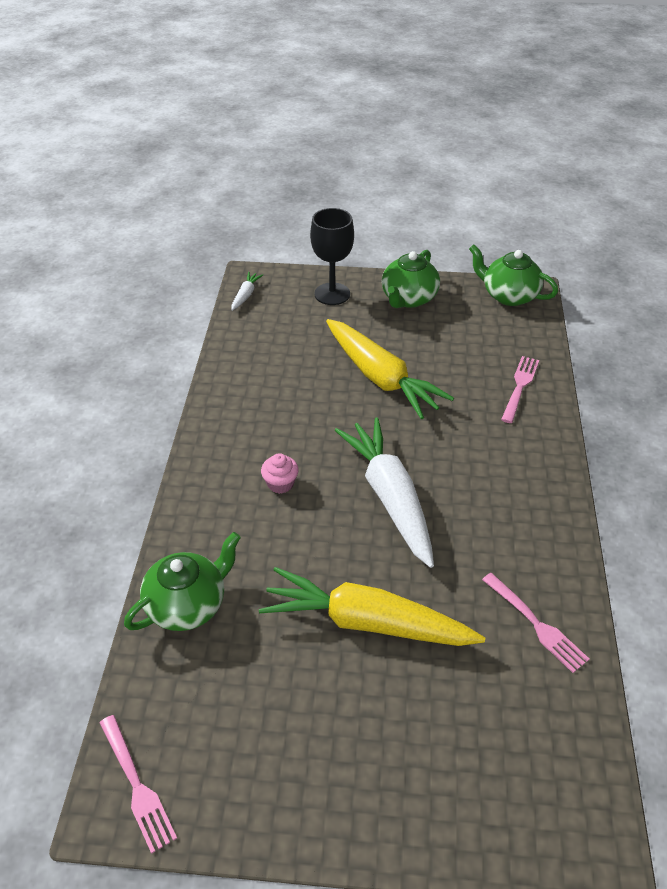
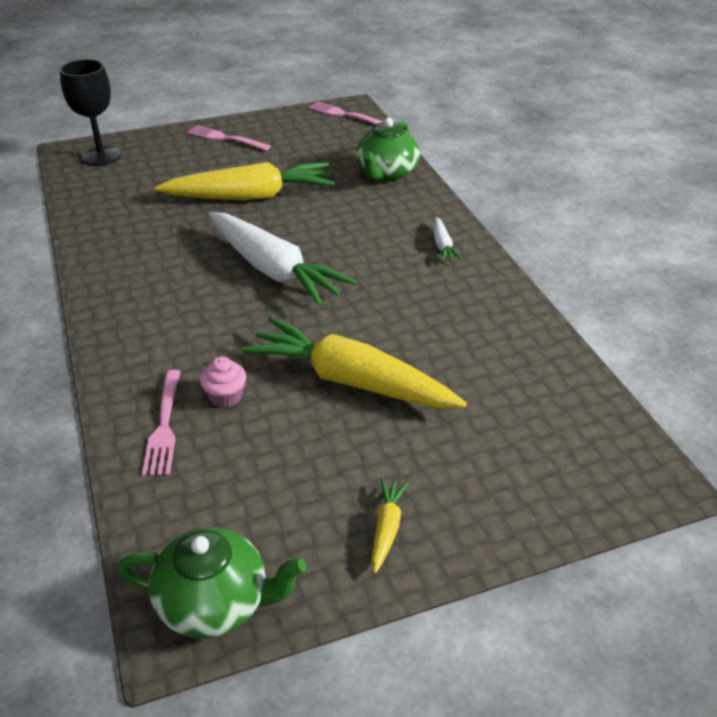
camera: 155 degrees right, 5 degrees down
(245, 295) = (628, 444): white carrot -> white carrot (443, 246)
(280, 483) = (382, 253): pink cupcake -> pink cupcake (225, 396)
(332, 294) = (510, 493): black goblet -> black goblet (101, 156)
(408, 299) = (386, 528): green teapot -> yellow carrot
(535, 624) = (118, 226): pink fork -> pink fork (226, 138)

